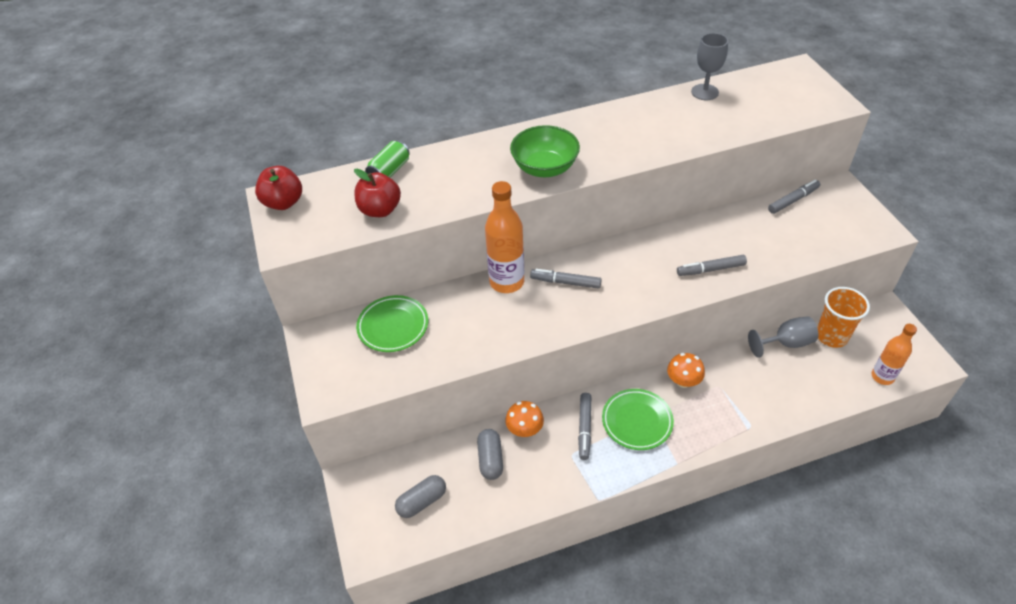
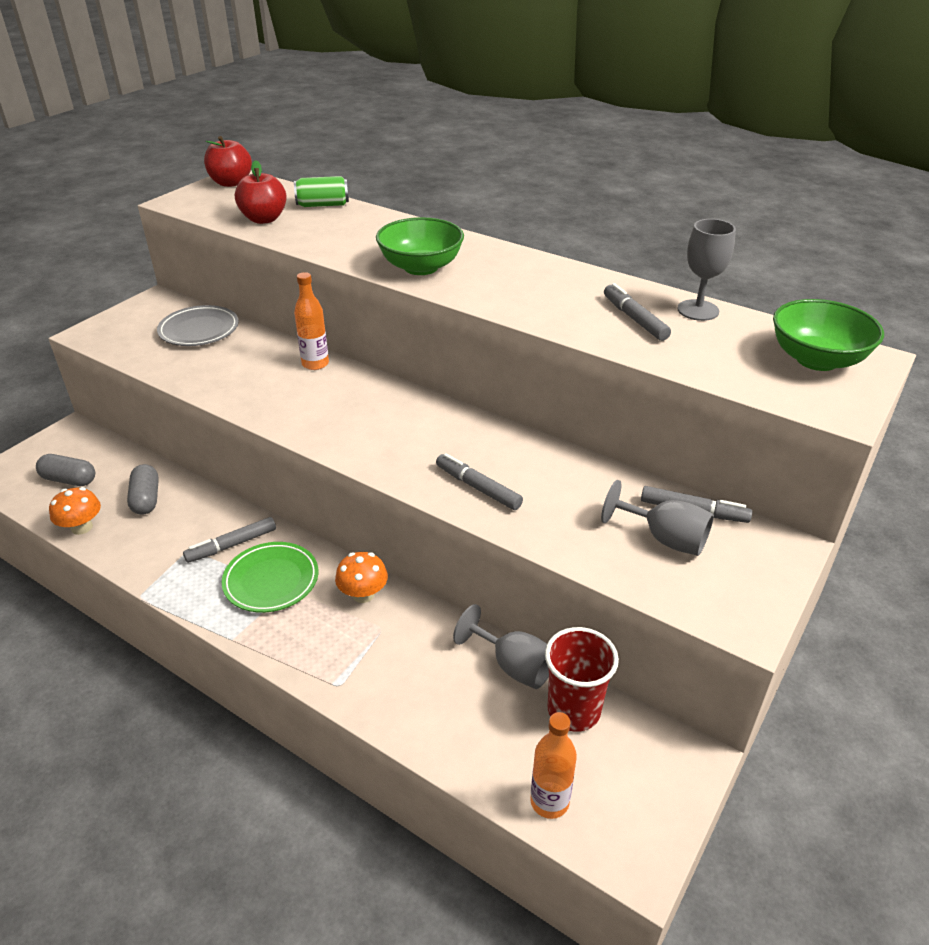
camera: 50 degrees right, 10 degrees down
(393, 326) = (199, 330): green plate -> grey plate
(490, 459) = (146, 499): grey capsule -> grey capsule turned 60 degrees counterclockwise
(507, 282) = (315, 364): orange bottle -> orange bottle, size x0.64
(524, 429) = (200, 504): orange mushroom -> orange mushroom (82, 527)
(565, 282) = (350, 397): grey marker -> grey marker (634, 319)
(787, 84) = (816, 359): none -> green bowl
(807, 222) = (665, 539): none -> grey goblet
(831, 336) = (573, 710): orange cup -> red cup

